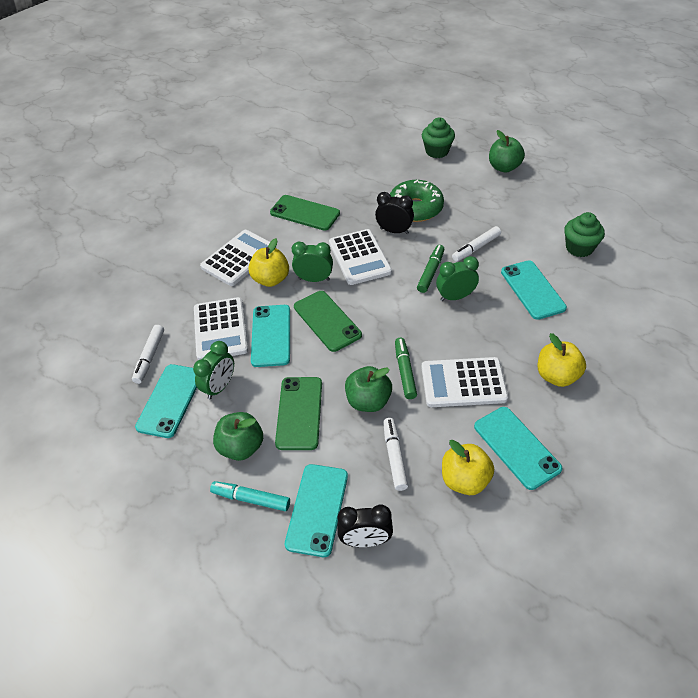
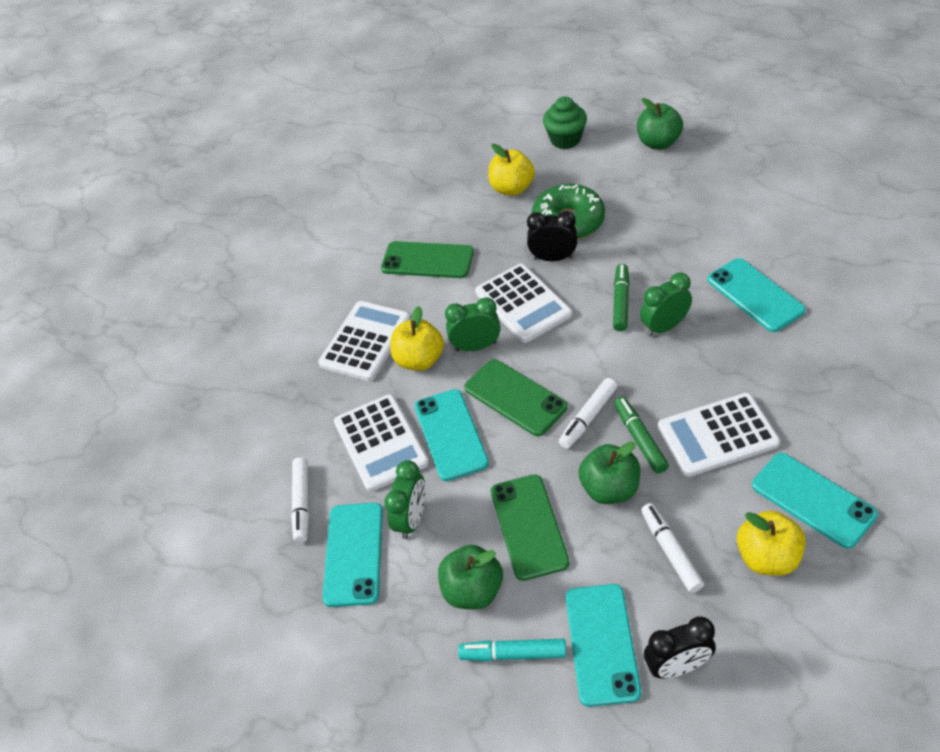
camera: 10 degrees left, 0 degrees up
(476, 248) = (665, 257): white marker -> white marker (588, 417)
(557, 376) = (826, 398): yellow apple -> yellow apple (512, 188)
(579, 248) = (791, 228): green cupcake -> none

